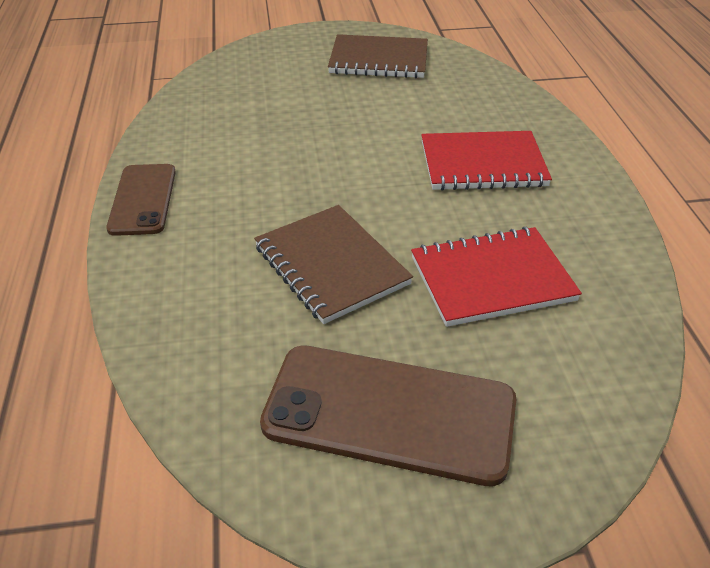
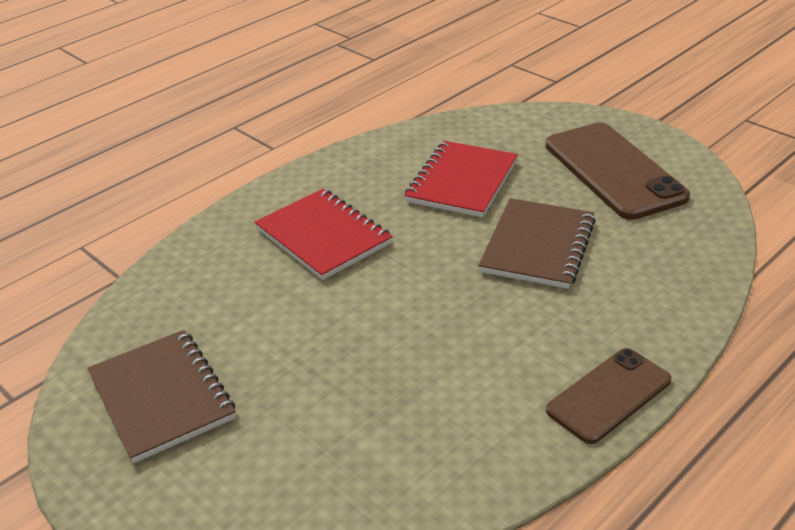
camera: 125 degrees left, 5 degrees down
(491, 279) = (461, 182): red notebook -> red notebook turned 75 degrees clockwise

